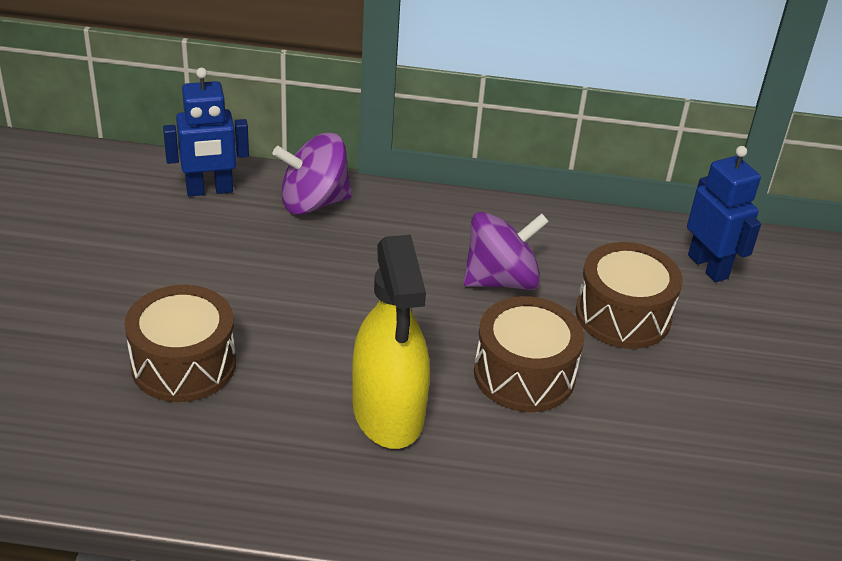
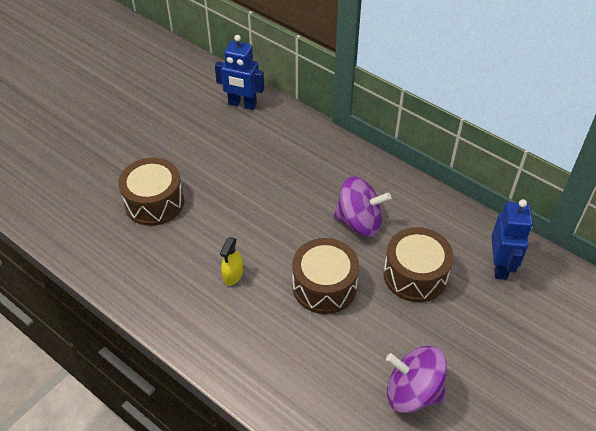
camera: 35 degrees right, 10 degrees up
(313, 202) = (292, 132): purple spinning top -> purple spinning top (412, 392)
(388, 412) = (233, 275): yellow spray bottle -> yellow spray bottle, size x0.43

